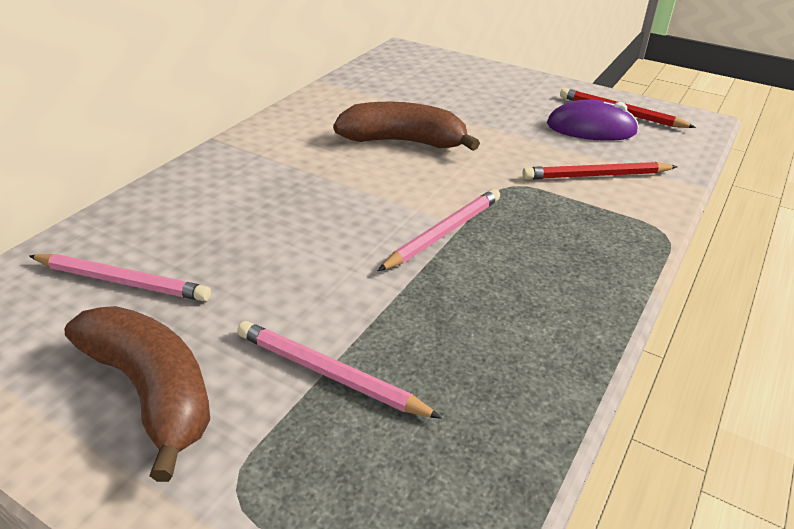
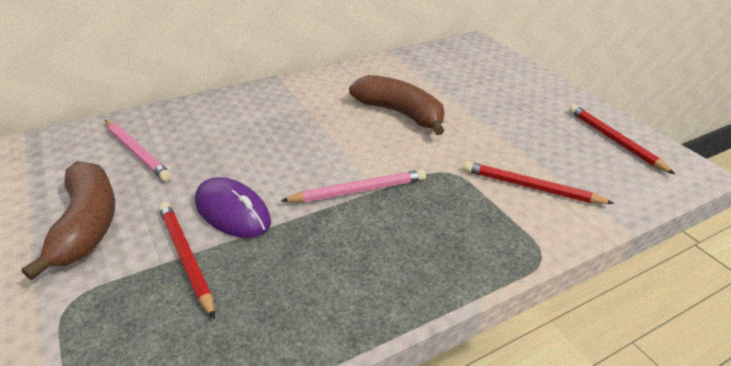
camera: 30 degrees right, 0 degrees up
(329, 373) = (186, 257): pink pencil -> red pencil
(591, 128) = (570, 146): purple mouse -> purple mouse (232, 212)

